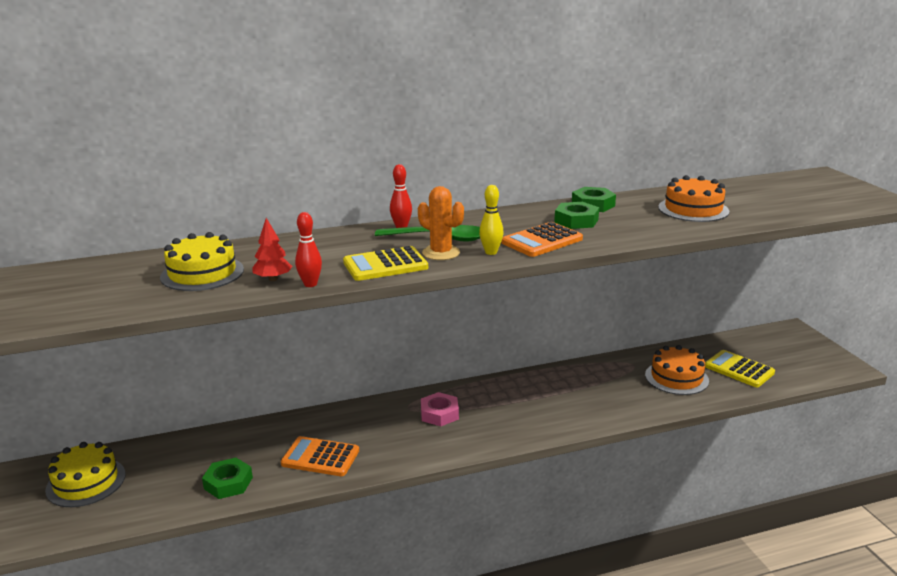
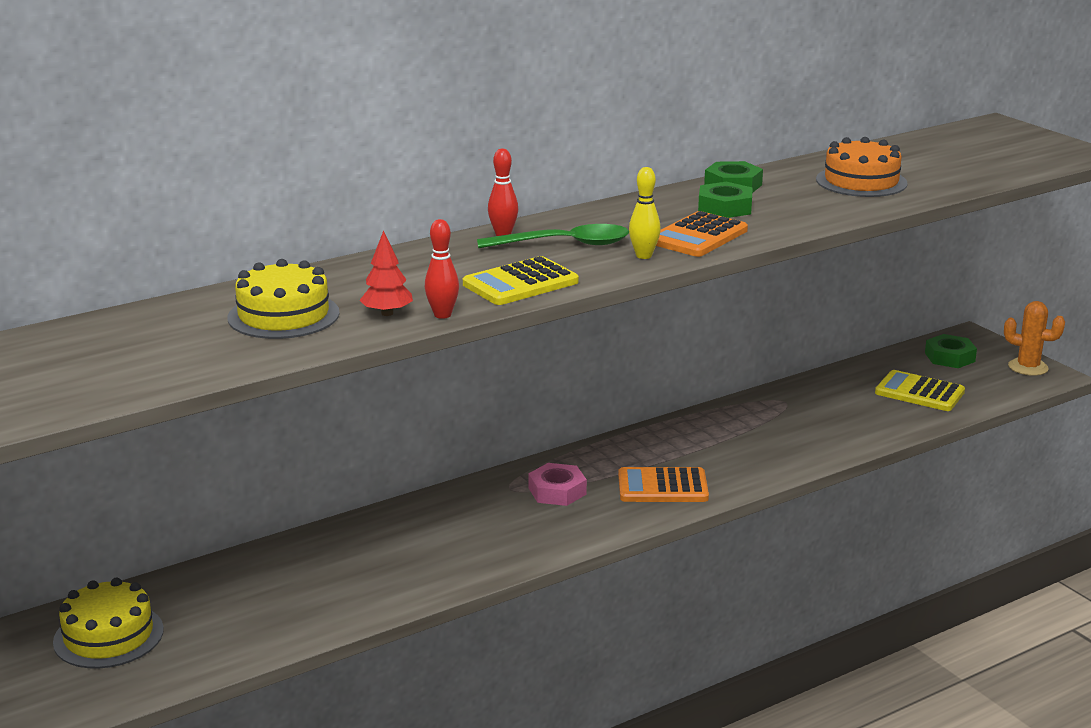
camera: 15 degrees left, 0 degrees up
(228, 483) = (316, 609): green nut -> green nut (949, 357)
(320, 457) = (425, 563): orange calculator -> orange calculator (662, 487)
(441, 253) = (580, 262): orange cactus -> orange cactus (1028, 367)
(676, 378) = (845, 411): orange cake -> none

